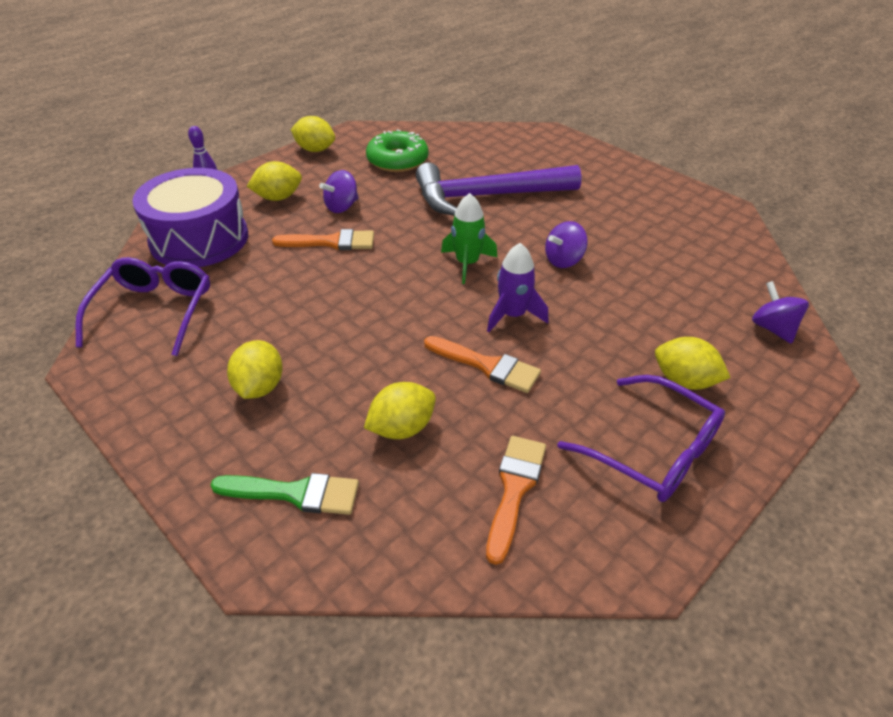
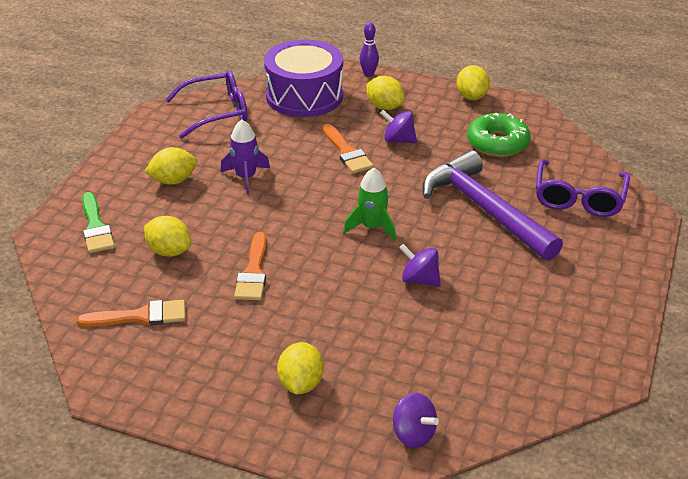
camera: 65 degrees right, 5 degrees down
(513, 315) = (321, 269): purple rocket -> purple rocket (246, 177)
(653, 451) = (210, 378): purple glasses -> purple glasses (579, 198)
(772, 328) = (413, 434): purple spinning top -> purple spinning top turned 90 degrees clockwise

